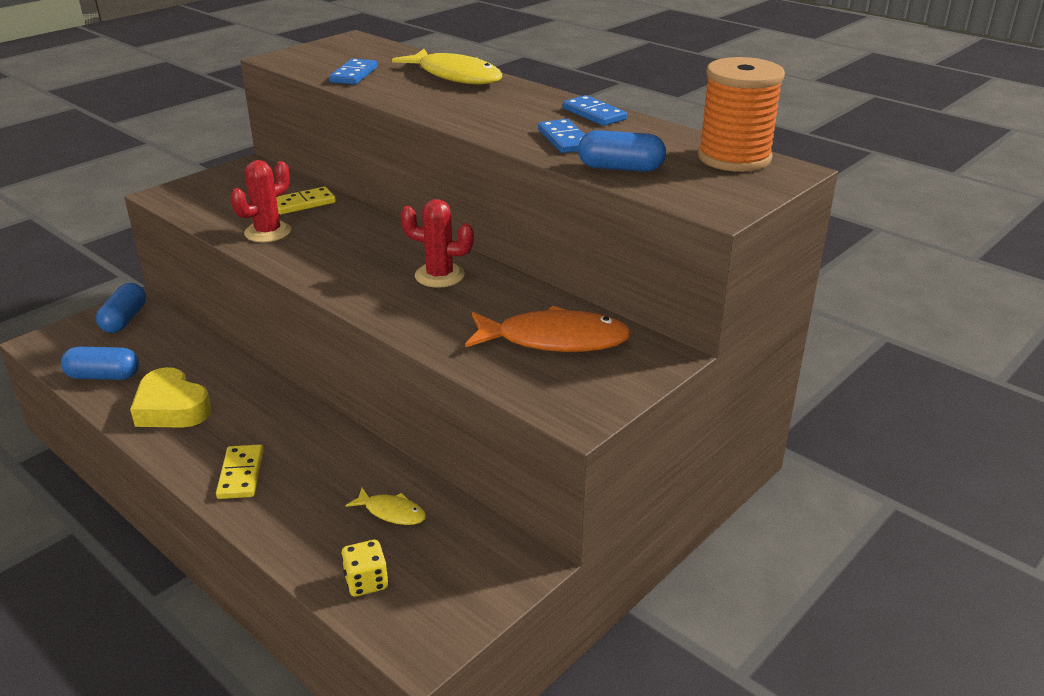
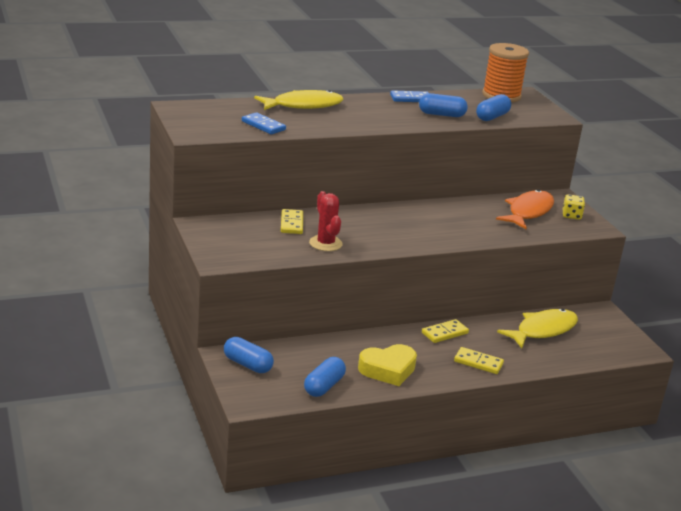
camera: 65 degrees left, 5 degrees down
(304, 425) = (444, 333): none -> yellow domino
(366, 582) = (591, 351): yellow dice -> yellow dice (571, 215)
(391, 512) = (543, 330): yellow fish -> yellow fish, size x1.99
(439, 275) = (435, 216): red cactus -> none
(565, 139) = (441, 114): blue domino -> blue capsule

